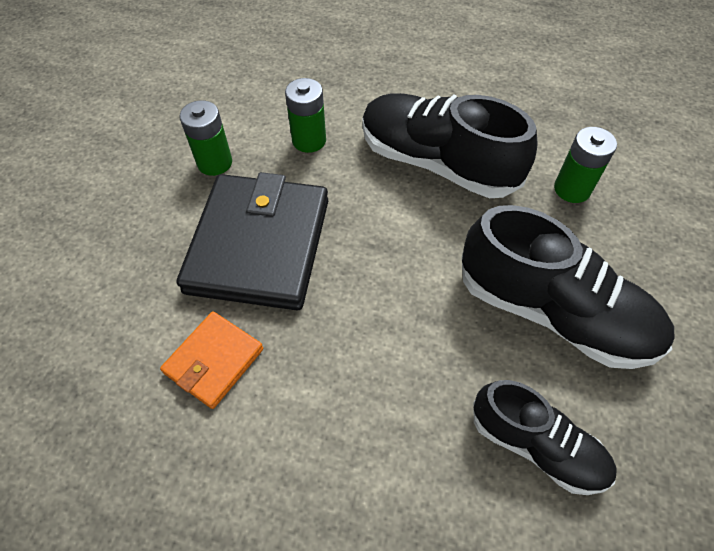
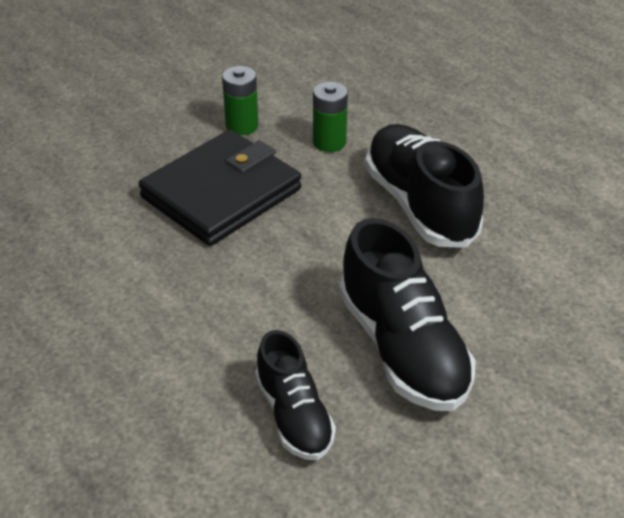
camera: 35 degrees right, 15 degrees down
(214, 361) = (124, 246): orange wallet -> none
(572, 189) = (521, 278): green battery -> none

